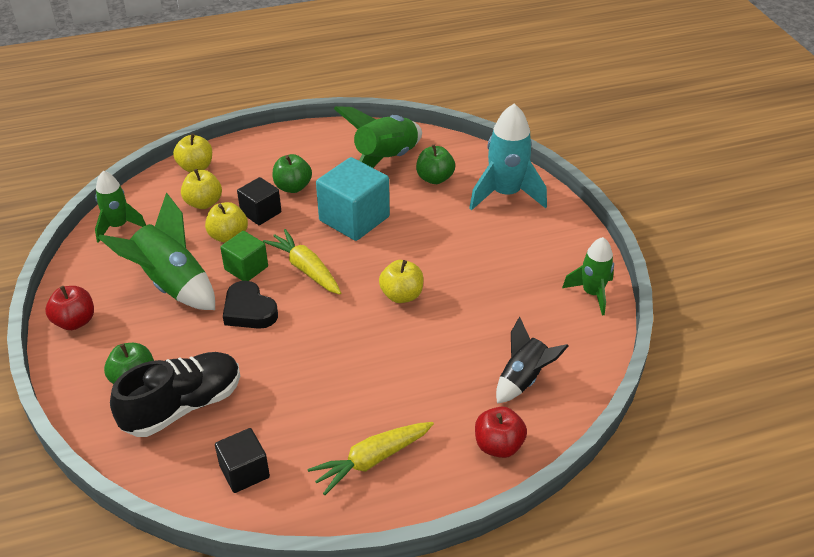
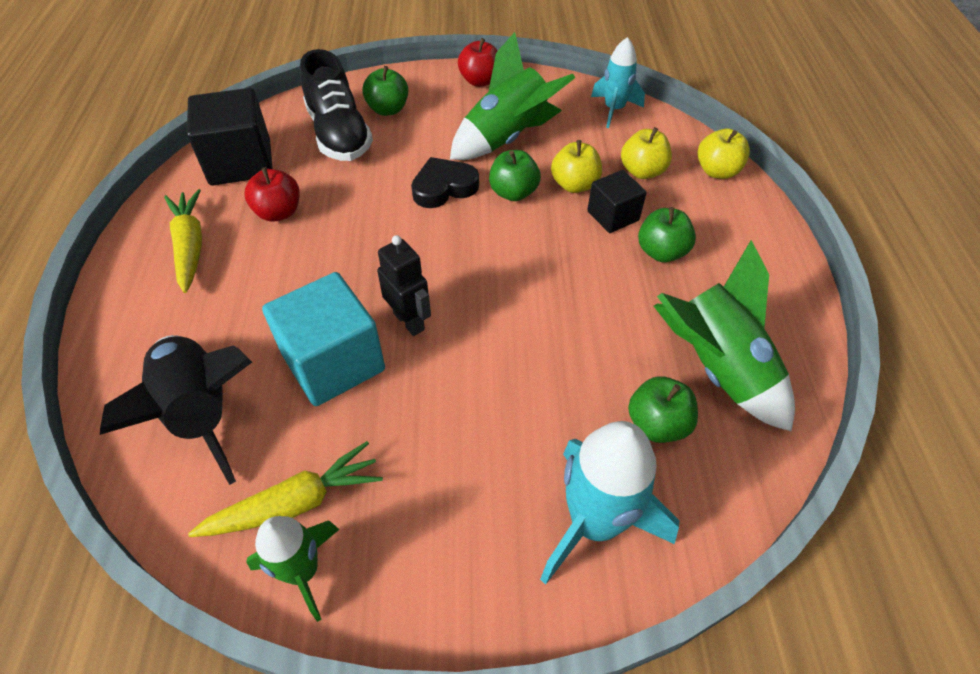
camera: 105 degrees right, 10 degrees up
(118, 226) = (614, 110): green rocket -> turquoise rocket
(244, 472) = (240, 162): black cube -> black cube, size x1.71
(246, 268) = (513, 193): green cube -> green apple
(306, 269) = (493, 240): yellow carrot -> yellow carrot (295, 503)
(354, 219) = (578, 303): turquoise cube -> turquoise cube (333, 362)
(401, 295) = (409, 321): yellow apple -> black robot
(498, 445) = (129, 355): red apple -> red apple (278, 212)
(523, 379) = (201, 412): black rocket -> black rocket, size x1.59

